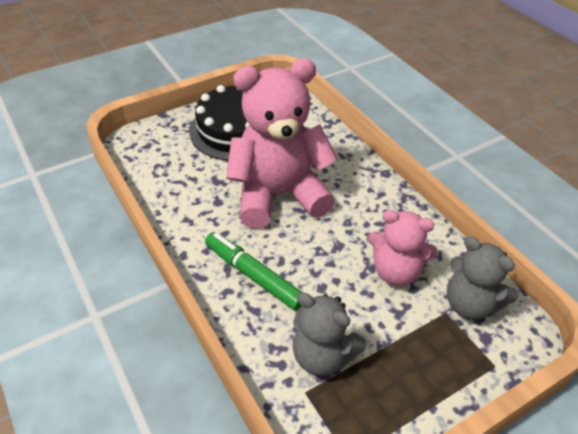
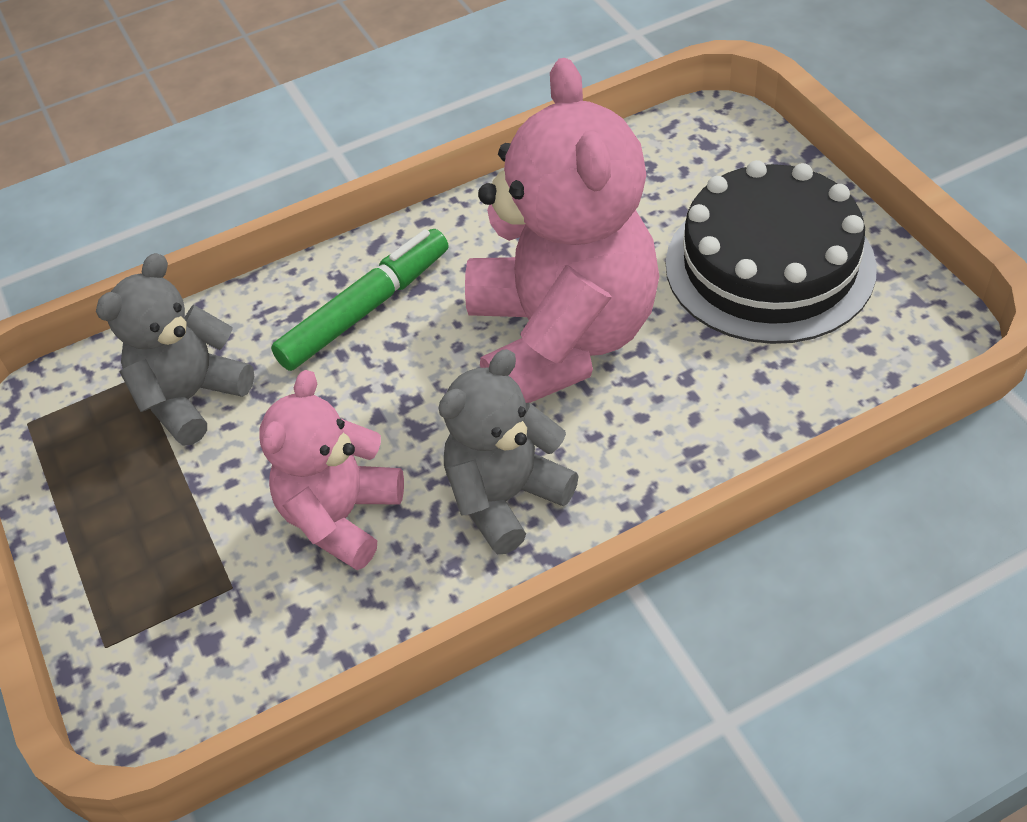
camera: 100 degrees right, 5 degrees up
(470, 304) = (240, 633): grey teddy bear -> grey teddy bear (506, 497)

